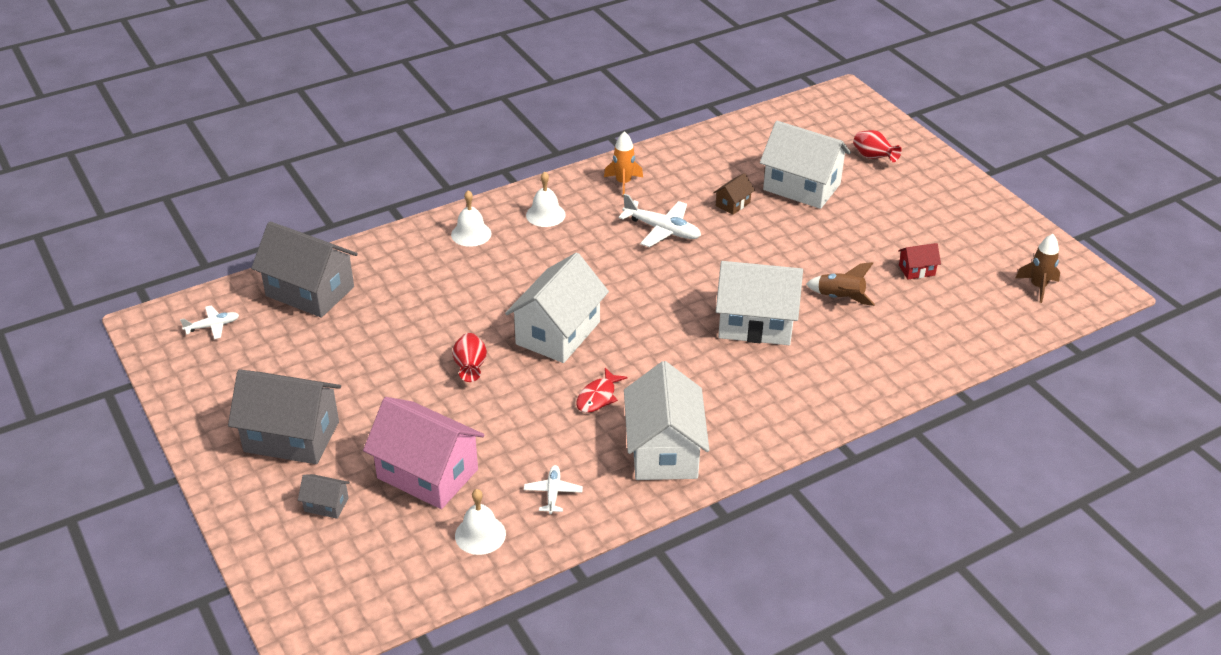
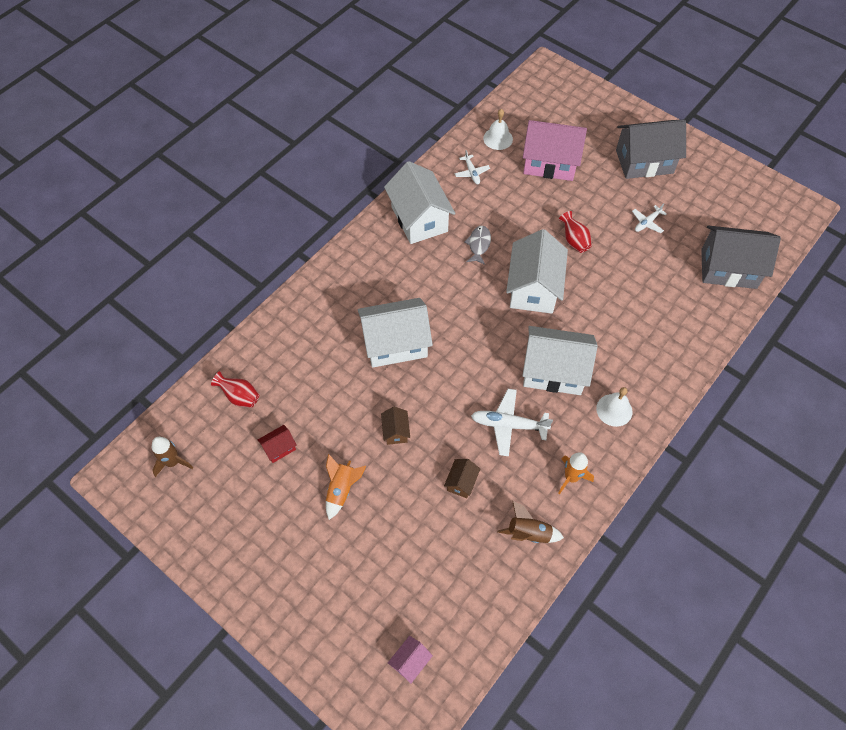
camera: 160 degrees right, 20 degrees up
(212, 326) = (764, 220): white plane -> white plane (647, 223)
(326, 504) = (591, 130): grey house -> none
(471, 234) = (658, 366): white bell -> none
(598, 397) = (479, 245): red fish -> grey fish
(785, 253) = (395, 431): none -> brown house
(802, 187) = (406, 533): white house -> white house (554, 371)
(826, 123) = (410, 662): none -> pink house
(840, 298) = (337, 393): brown rocket -> brown rocket (529, 533)
(856, 226) = (341, 490): none -> orange rocket
(873, 157) = (346, 612): red vase -> red vase (239, 396)

